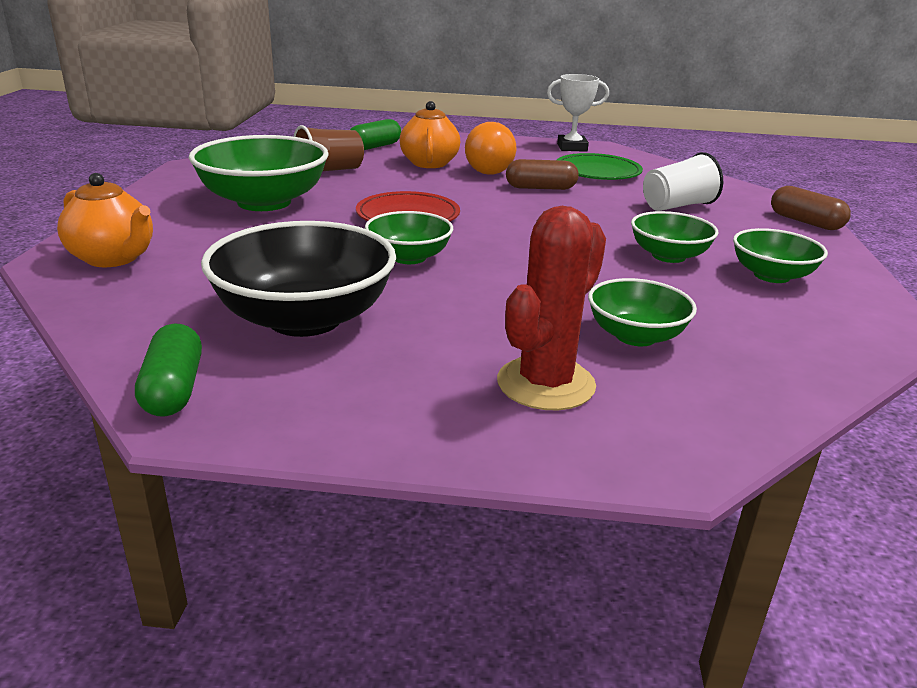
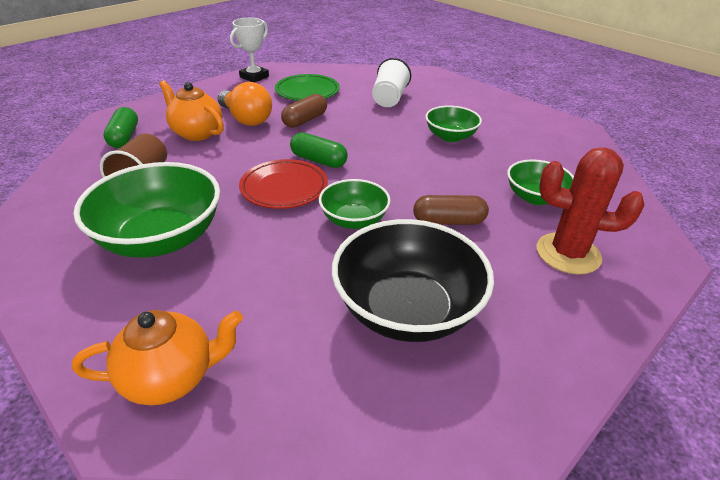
camera: 50 degrees left, 10 degrees up
(173, 389) = (466, 425): green capsule -> green capsule (318, 160)
(545, 384) = (568, 253): red cactus -> red cactus turned 60 degrees counterclockwise
(771, 275) = (502, 125): green bowl -> none
(805, 222) = (450, 82): brown capsule -> brown capsule (448, 221)

